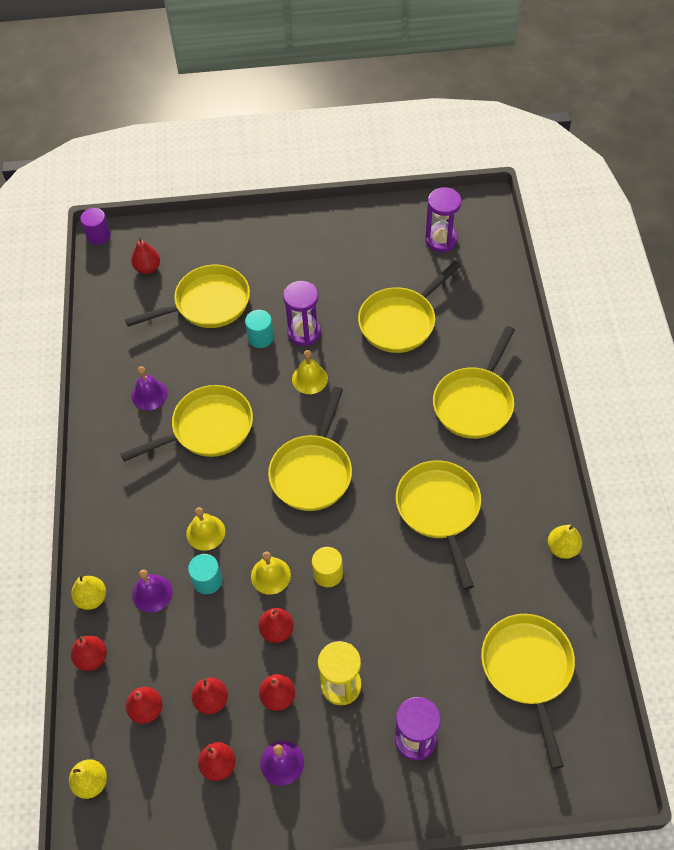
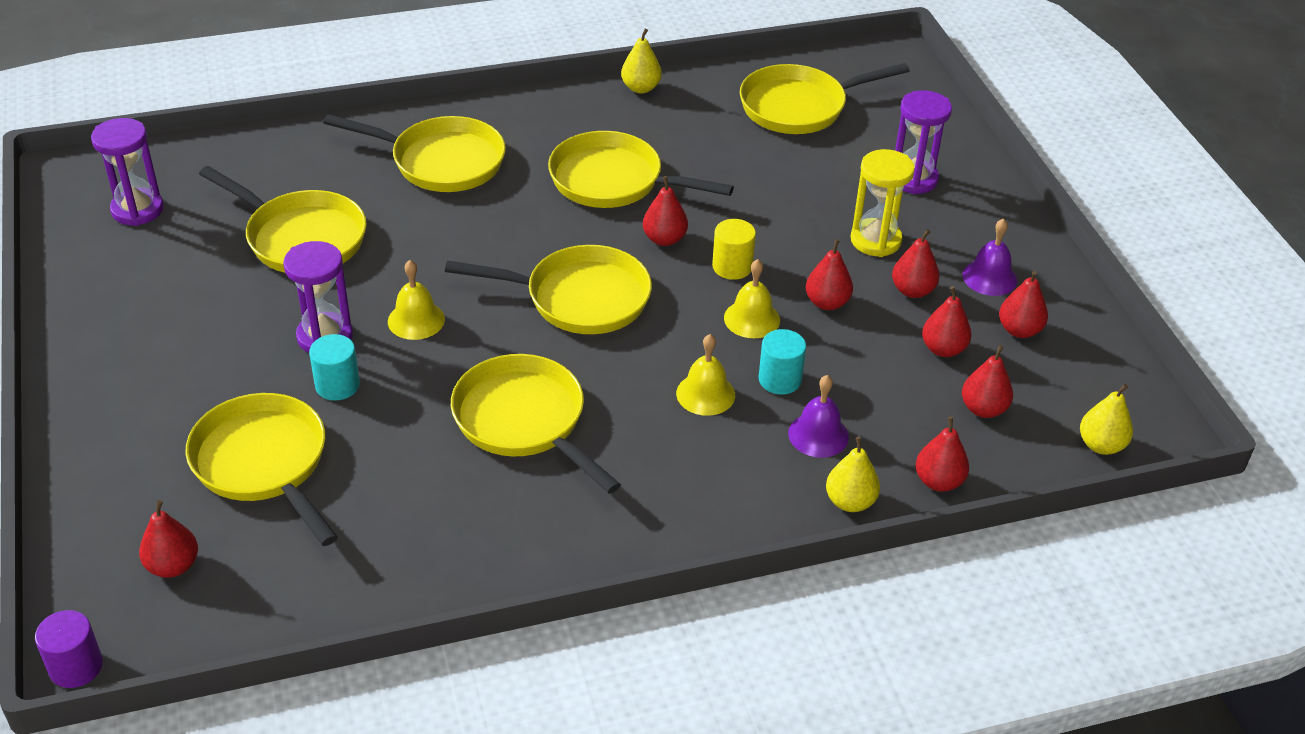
camera: 105 degrees left, 15 degrees down
(149, 394) = (467, 506): purple bell -> none
(366, 534) = (664, 239): none -> red pear
(439, 510) = (613, 181): yellow pan -> yellow pan turned 45 degrees clockwise

